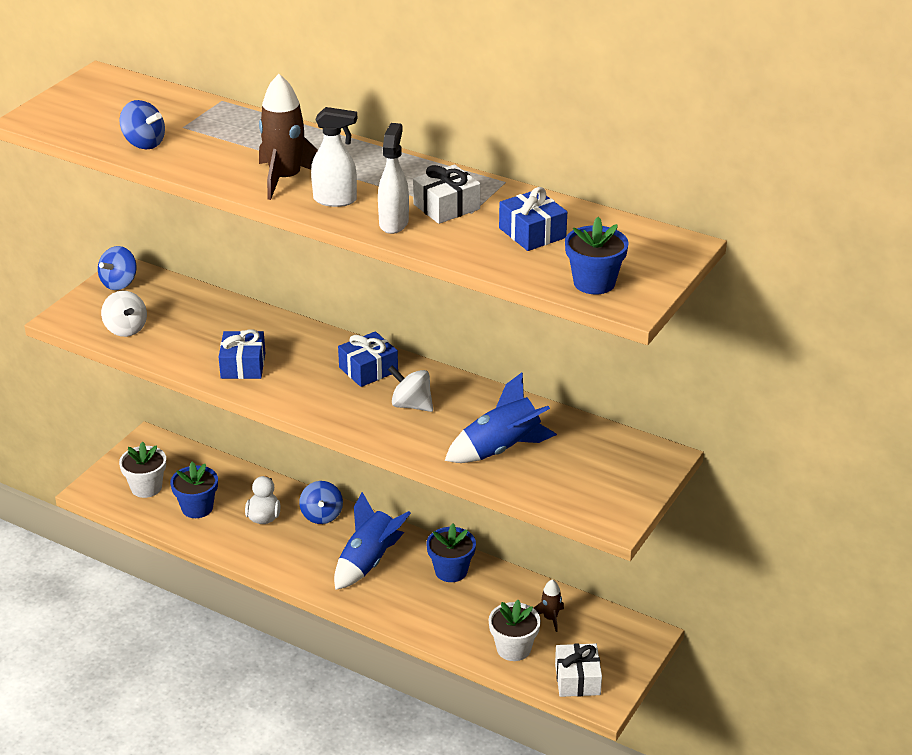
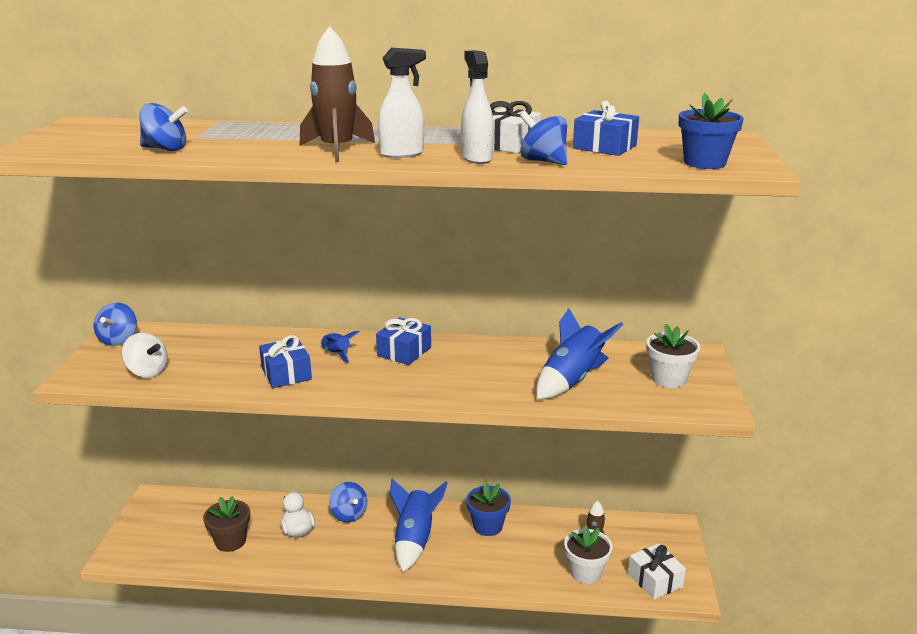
camera: 25 degrees left, 10 degrees down
(146, 487) = (171, 538): white flower pot -> white flower pot (668, 379)
(197, 508) = (230, 541): blue flower pot -> brown flower pot
(303, 355) = (336, 354): none -> blue rocket
(411, 405) = (465, 367): white spinning top -> none
(448, 243) = (543, 161): none -> blue spinning top

